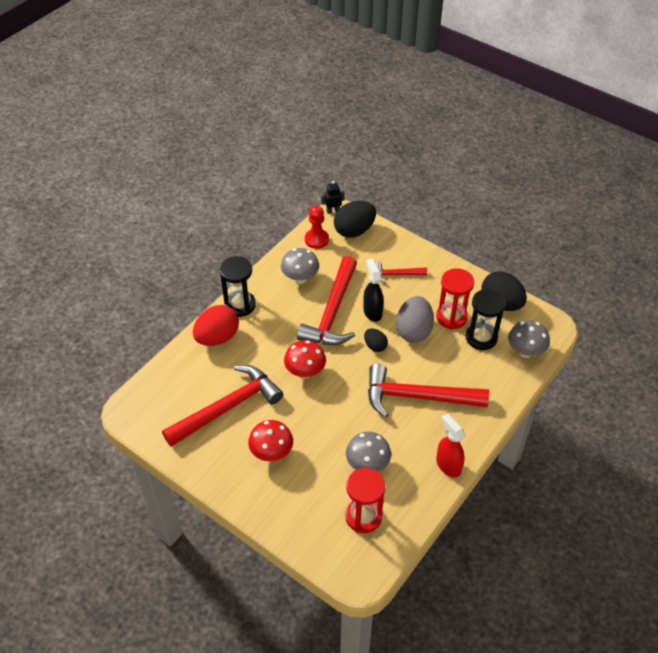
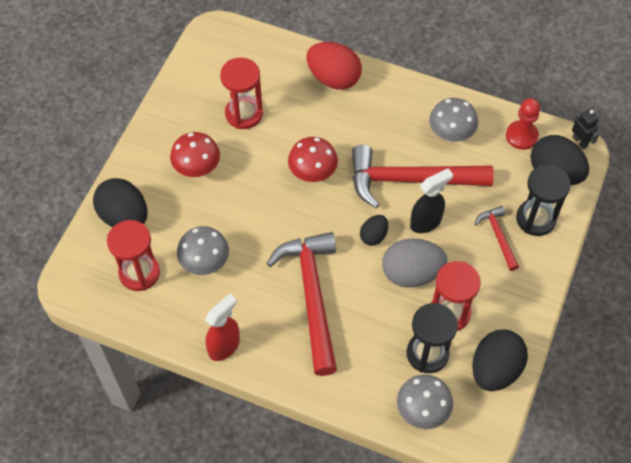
camera: 75 degrees right, 10 degrees up
(228, 407) = (244, 114): red hammer -> red hourglass
(240, 305) = (387, 86): black hourglass -> black hourglass (535, 219)
(302, 519) = (124, 217): none -> black egg

